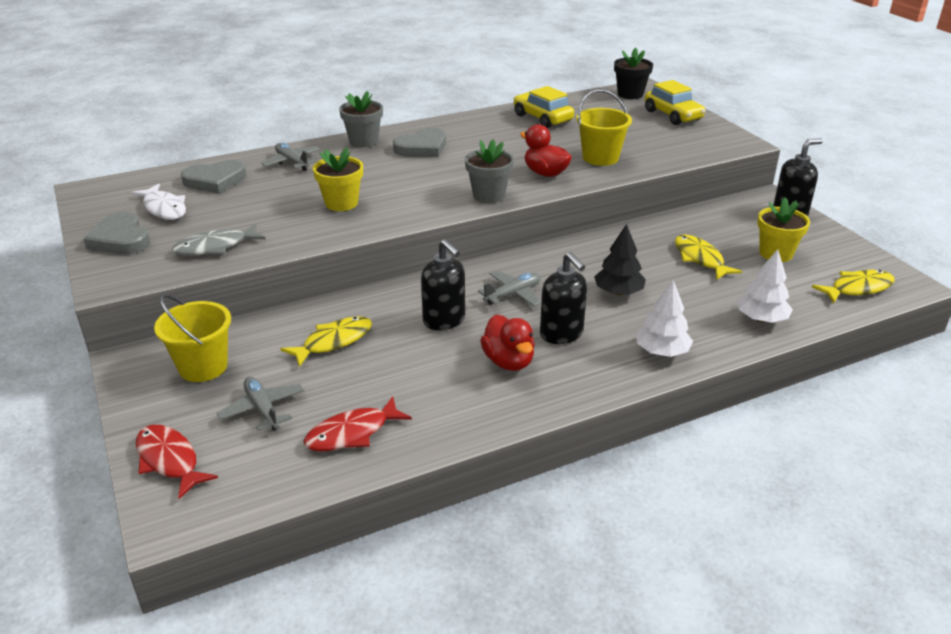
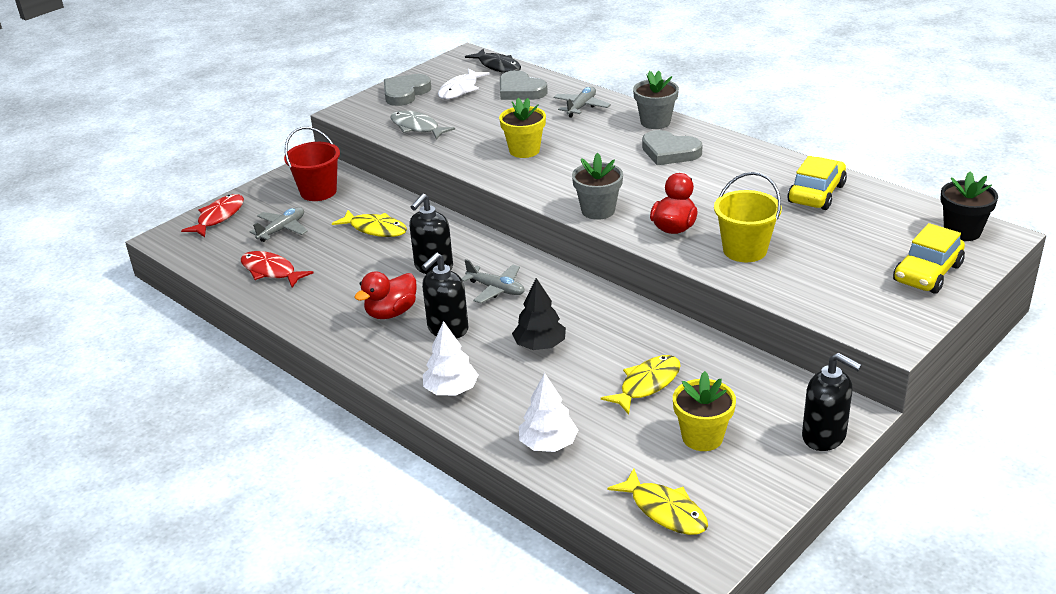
camera: 70 degrees right, 0 degrees up
(143, 180) = (498, 66): none -> black fish
(203, 367) = (318, 192): yellow bucket -> red bucket

